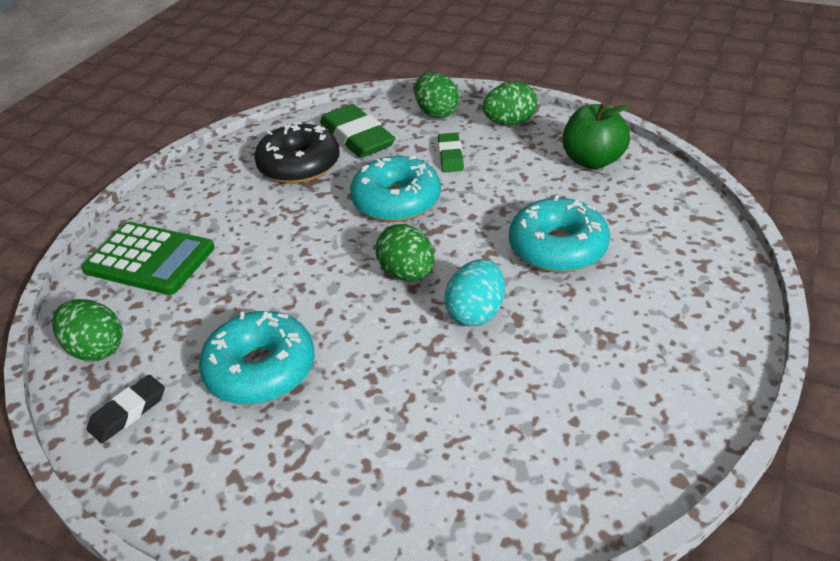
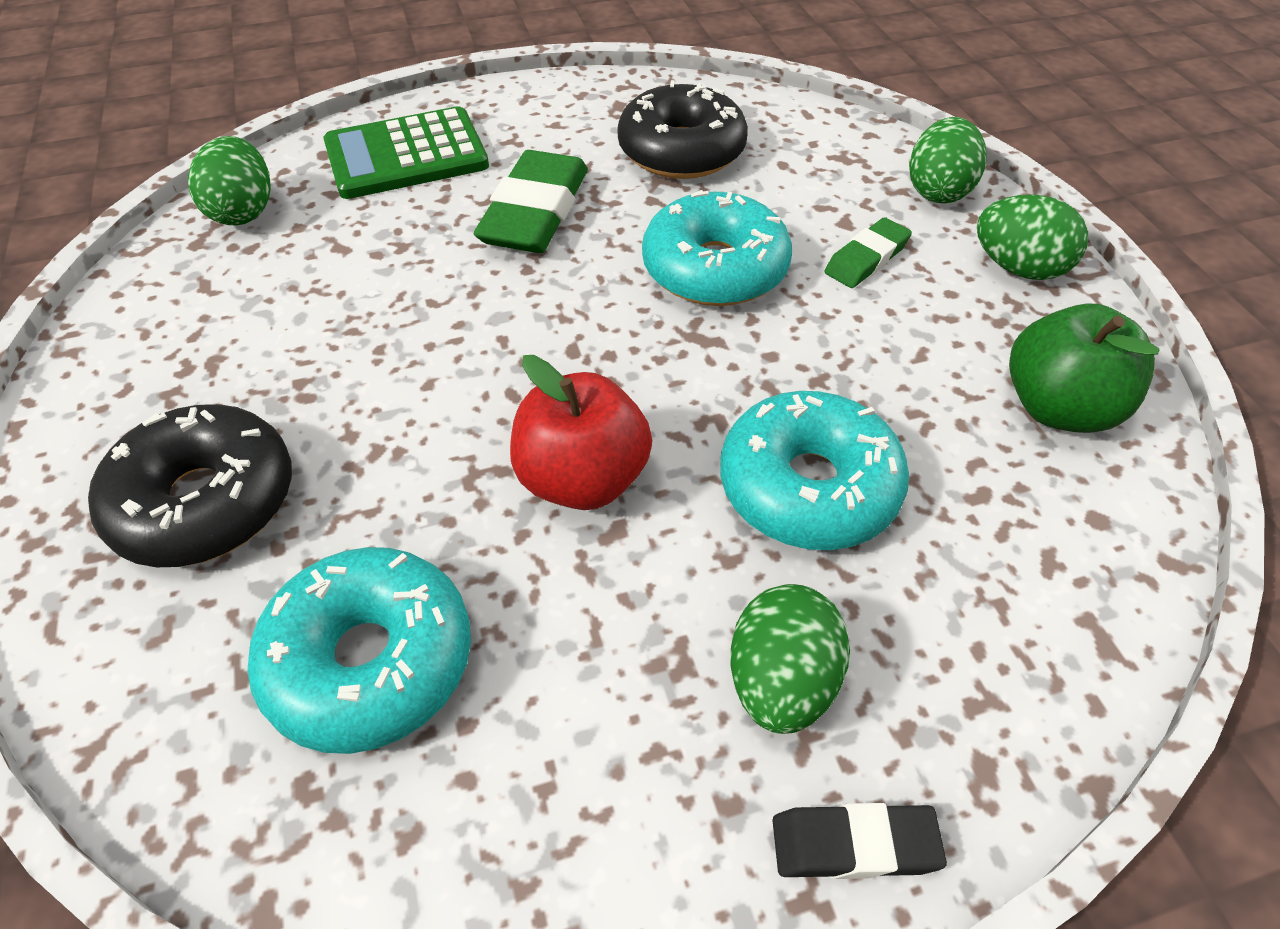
camera: 45 degrees right, 10 degrees up
(128, 412) = (172, 293): black eraser -> black eraser (854, 845)
(149, 259) = (406, 155): green calculator -> green calculator turned 90 degrees clockwise
(260, 370) = (310, 348): turquoise donut -> turquoise donut (370, 661)
(328, 463) = (205, 502): none -> black donut
(357, 137) = (793, 159): green eraser -> green eraser (535, 212)
(407, 274) = (589, 365): green egg -> green egg (781, 681)
(476, 312) = (582, 479): turquoise egg -> red apple

